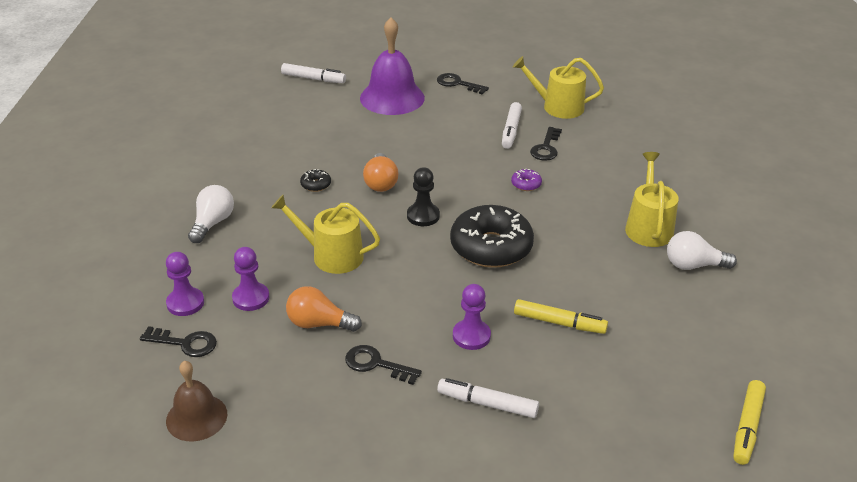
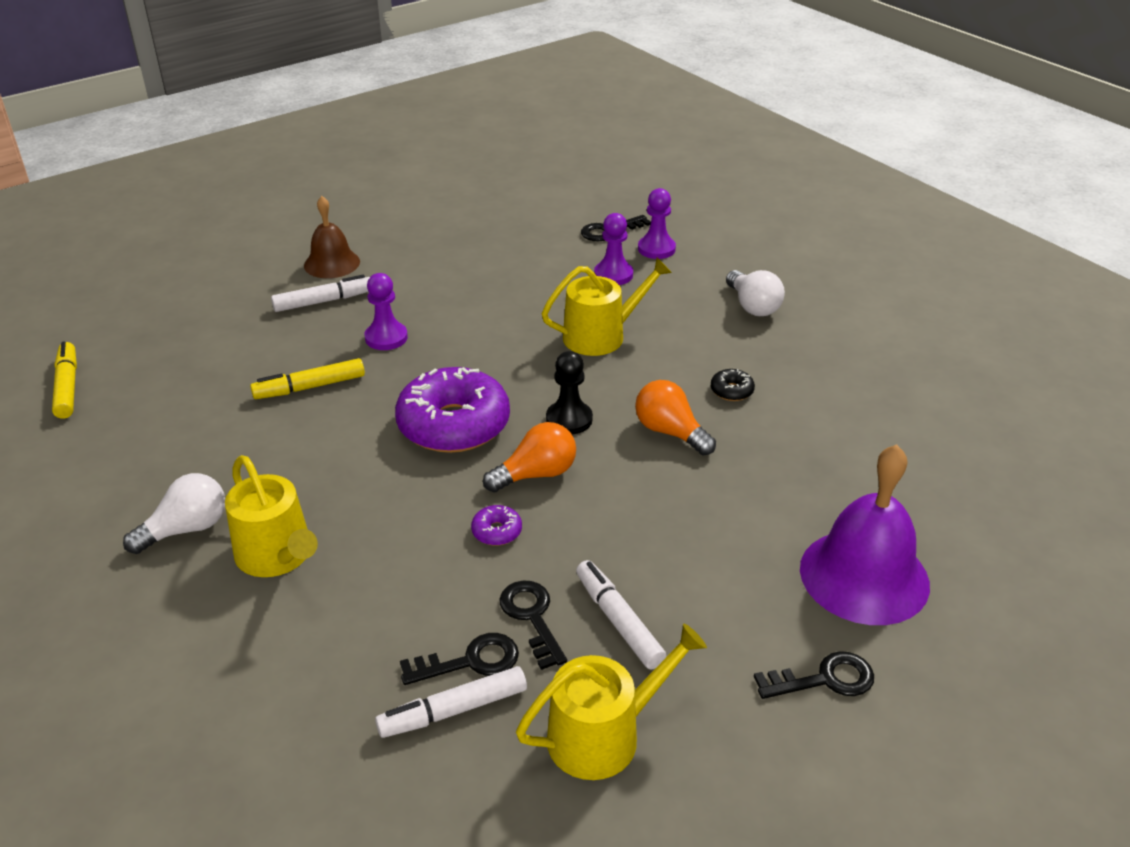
camera: 140 degrees right, 0 degrees up
(196, 417) = (530, 206): brown bell -> brown bell (332, 263)
(313, 79) = (1017, 540): white marker -> white marker (453, 710)
(319, 324) = (530, 286): orange light bulb -> orange light bulb (536, 474)
(376, 364) = (445, 284): black key -> black key (470, 661)
(491, 247) = (453, 425): black donut -> purple donut

